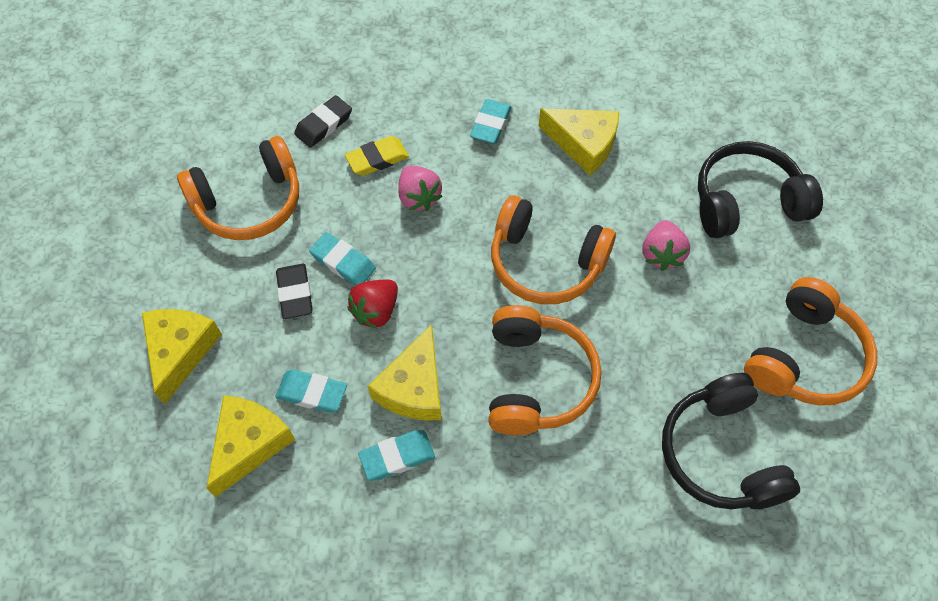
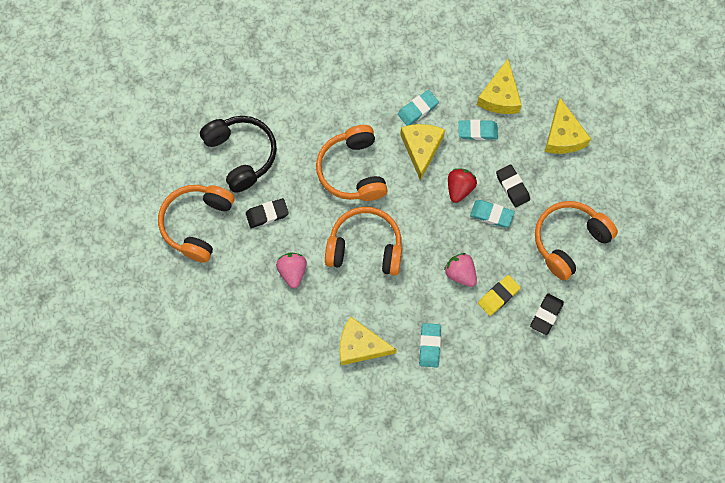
camera: 165 degrees right, 10 degrees up
(689, 345) = (267, 214): none -> black eraser
(746, 202) = (241, 327): black headphones -> none

